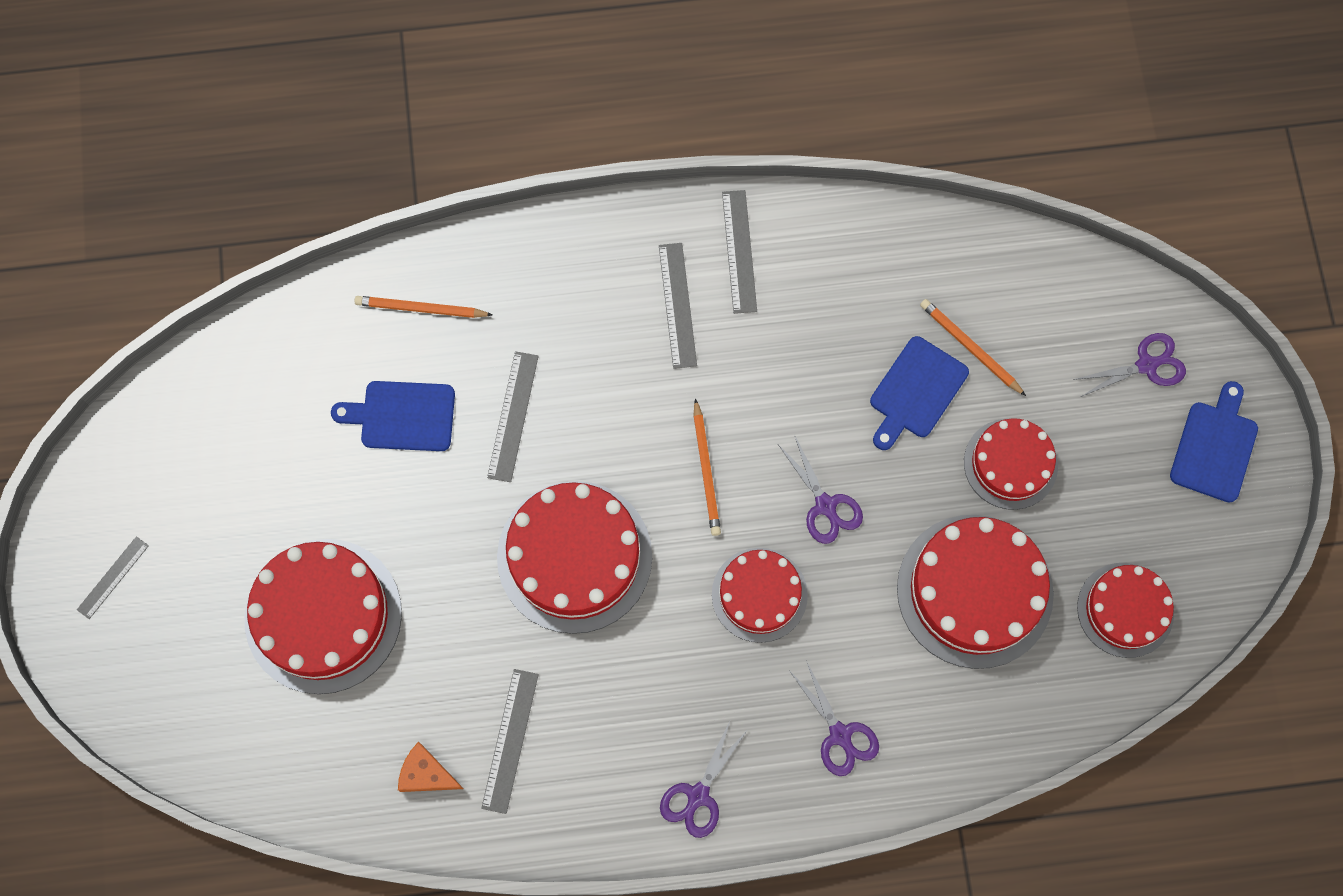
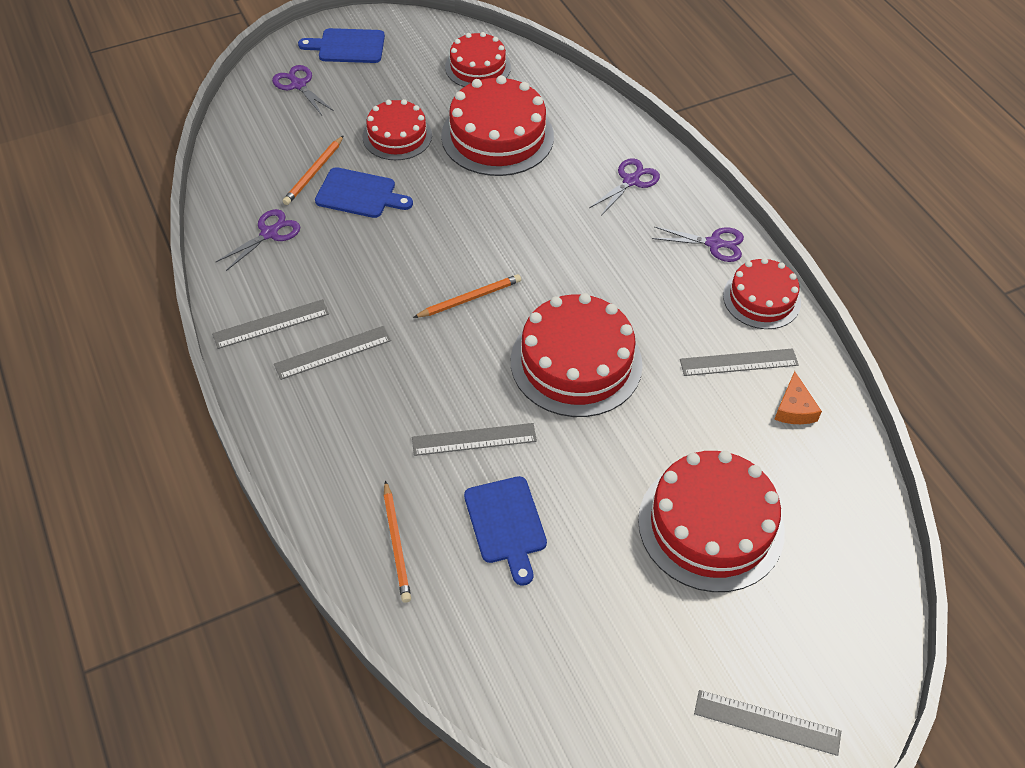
camera: 110 degrees left, 20 degrees down
(113, 577) = (767, 722): grey ruler -> grey ruler, size x1.50
(759, 594) = (553, 245): red cake -> red cake (761, 299)
(826, 506) = (469, 224): purple scissors -> purple scissors (269, 233)

